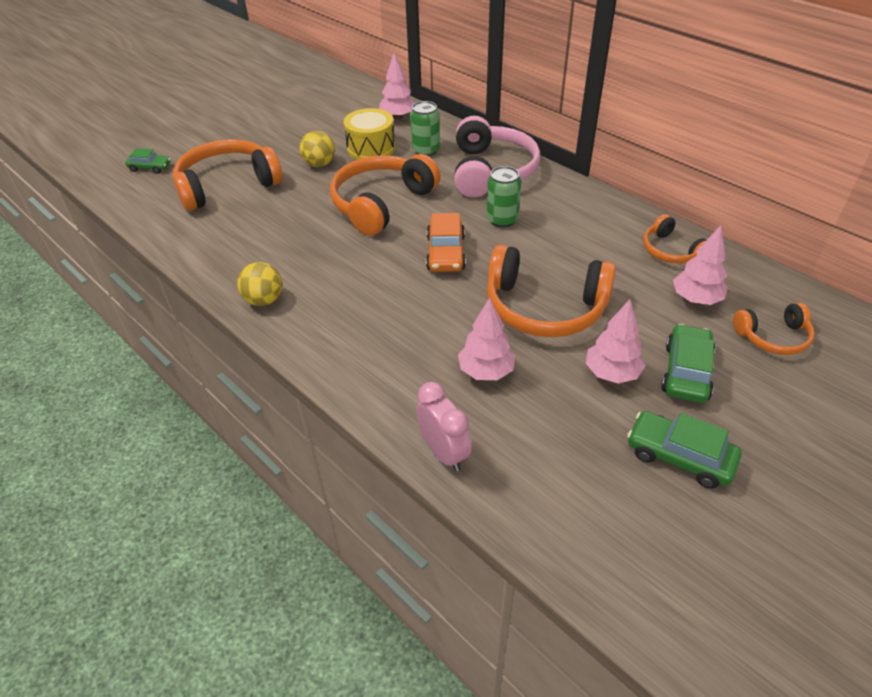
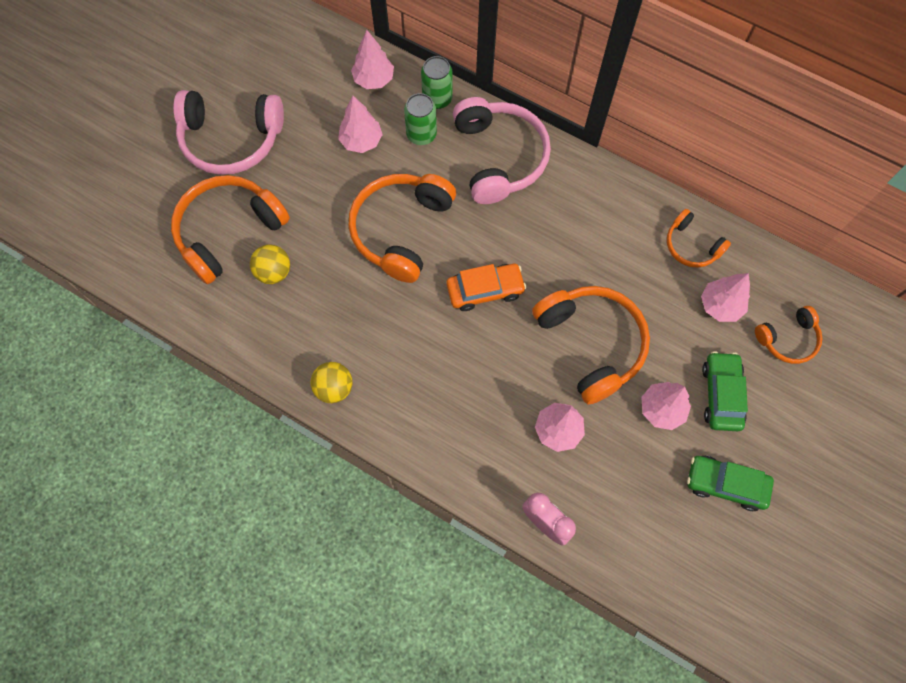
camera: 15 degrees left, 25 degrees up
(150, 167) = (130, 218): green car -> none
(261, 135) = (231, 140): none -> pink headphones
(319, 164) = (315, 178): yellow ball -> yellow ball (274, 272)
(371, 148) = (361, 141): yellow drum -> pink tree
(446, 253) = (485, 290): orange car -> orange car turned 90 degrees counterclockwise
(502, 219) = (527, 231): green can -> green can (437, 98)
(544, 307) = (591, 344): orange headphones -> orange headphones turned 120 degrees counterclockwise

